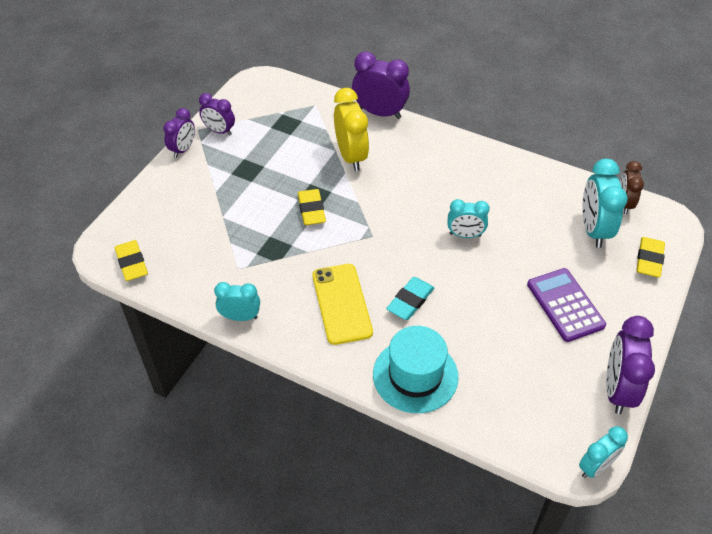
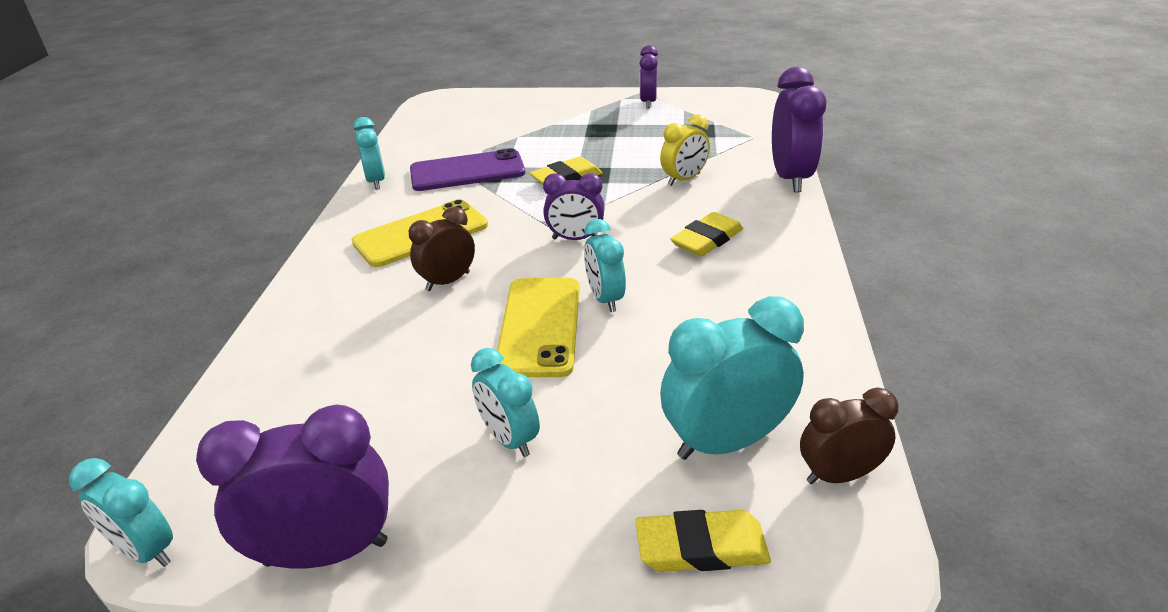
camera: 70 degrees right, 15 degrees down
(132, 263) = (426, 115): yellow eraser -> yellow eraser (707, 240)
(183, 149) = (602, 94): purple clock -> purple clock (575, 239)
(262, 259) = (467, 171): none -> purple phone
(351, 156) = (684, 179): yellow clock -> yellow clock, size x0.62
(410, 301) = (448, 281): turquoise eraser -> brown clock
(415, 375) = (315, 315): turquoise hat -> none
(478, 269) = (540, 326): none -> yellow phone
(565, 305) = (509, 439): purple calculator -> turquoise clock

